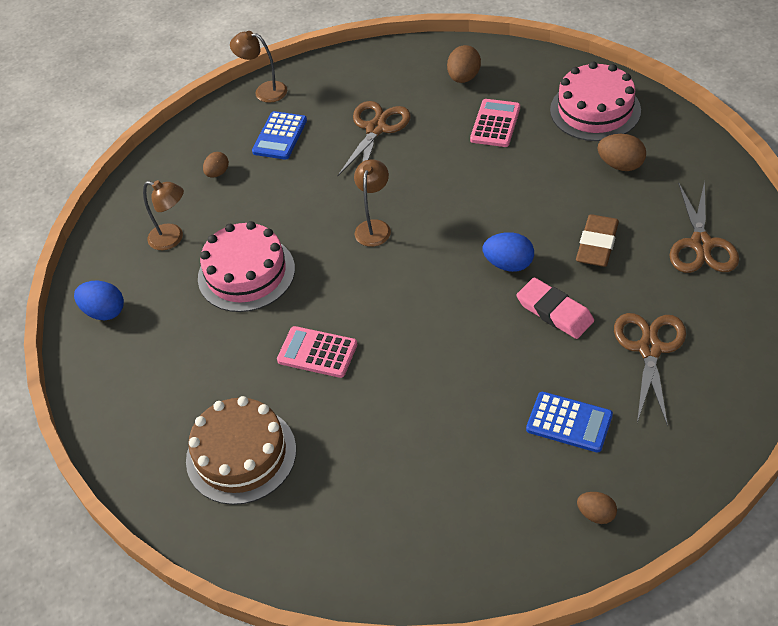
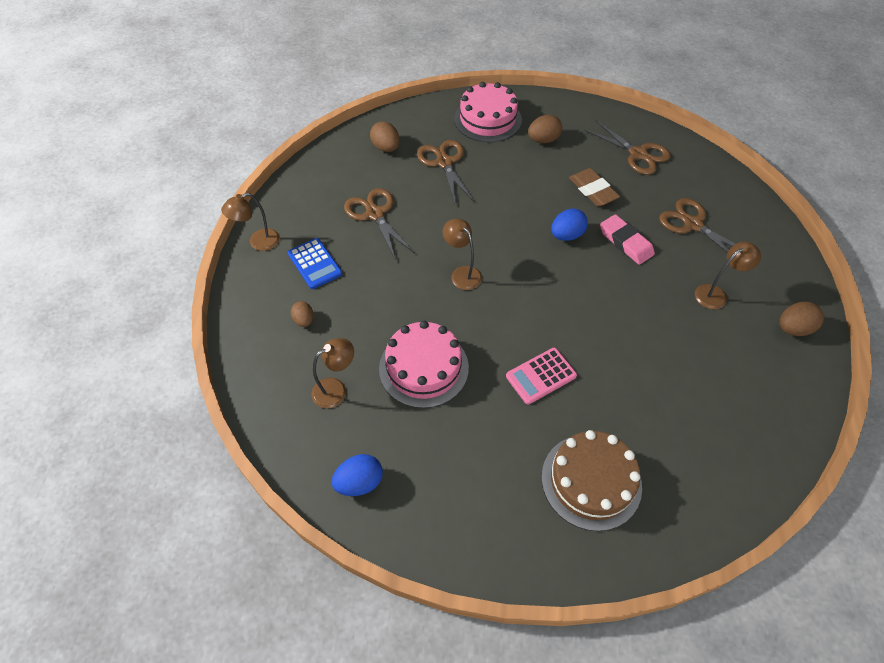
camera: 55 degrees left, 5 degrees up
(495, 124) = (444, 162): pink calculator -> brown scissors
(554, 312) = (625, 242): pink eraser -> pink eraser turned 60 degrees clockwise
(569, 422) = (716, 294): blue calculator -> brown lamp
(596, 514) = (793, 328): brown egg -> brown egg, size x1.52

